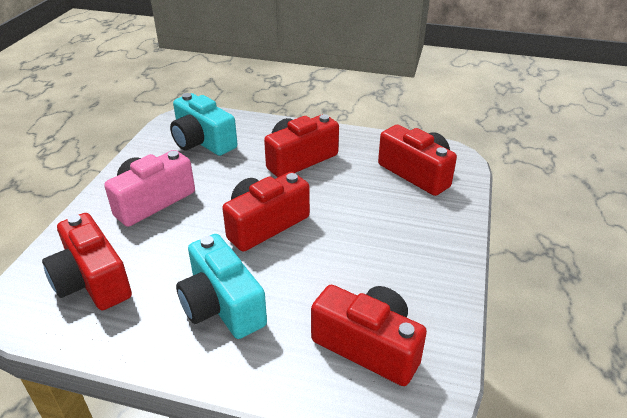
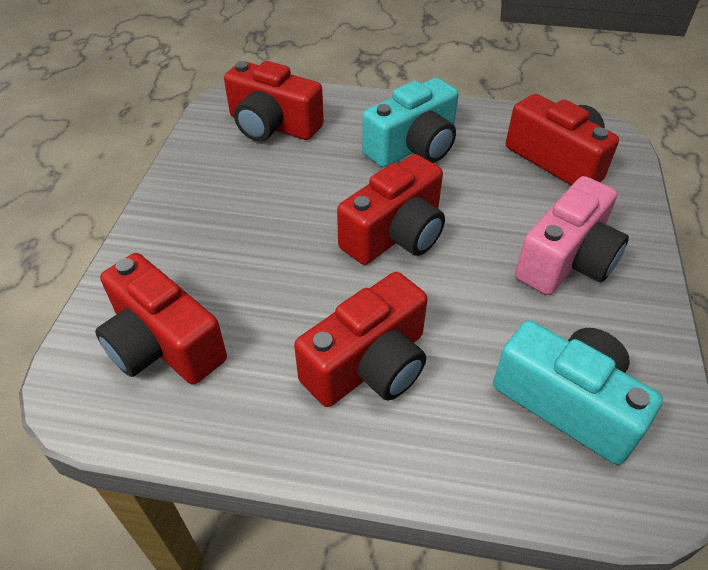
camera: 175 degrees right, 10 degrees up
(222, 305) = (413, 147): turquoise camera -> turquoise camera turned 90 degrees clockwise

